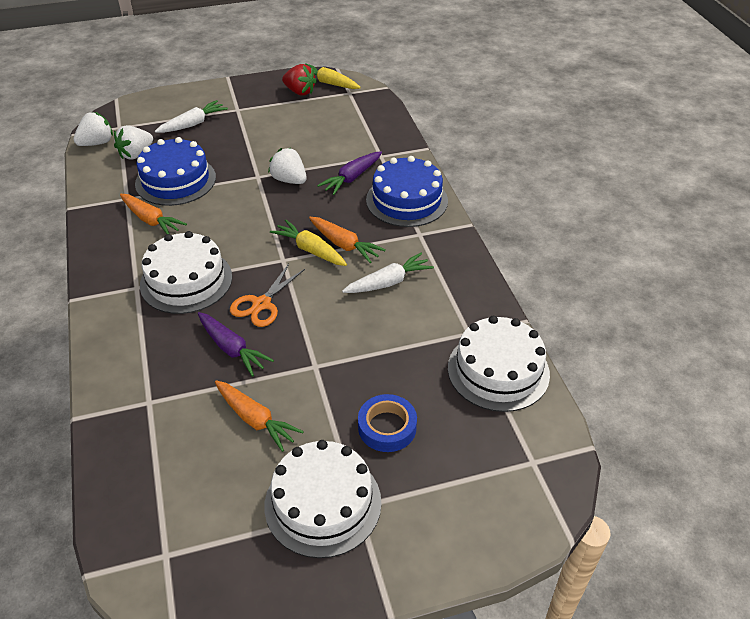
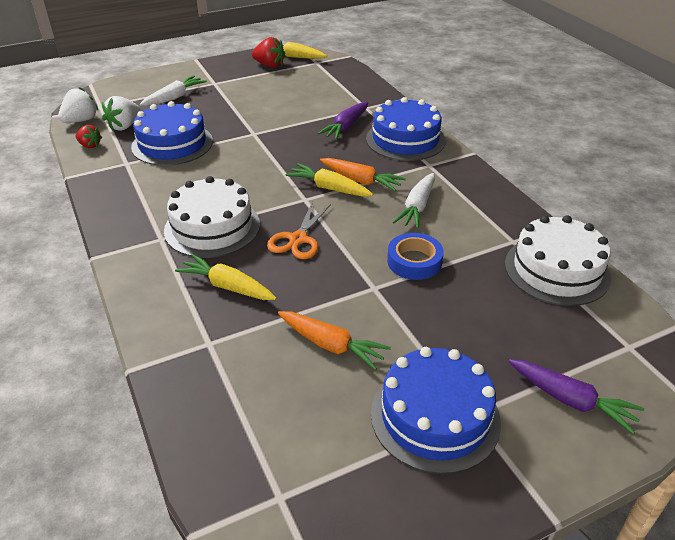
camera: 10 degrees left, 5 degrees down
(98, 174) = (90, 145): none -> red strawberry
(151, 220) = (158, 179): orange carrot -> none
(181, 346) = (227, 286): none -> yellow carrot
(232, 349) = (282, 282): purple carrot -> purple carrot (571, 400)
(289, 180) = (286, 133): white strawberry -> none
(323, 503) = (435, 416): white cake -> blue cake
(387, 427) = (471, 334): blue tape -> blue tape (414, 261)
(388, 282) = (417, 207): white carrot -> white carrot turned 150 degrees clockwise

